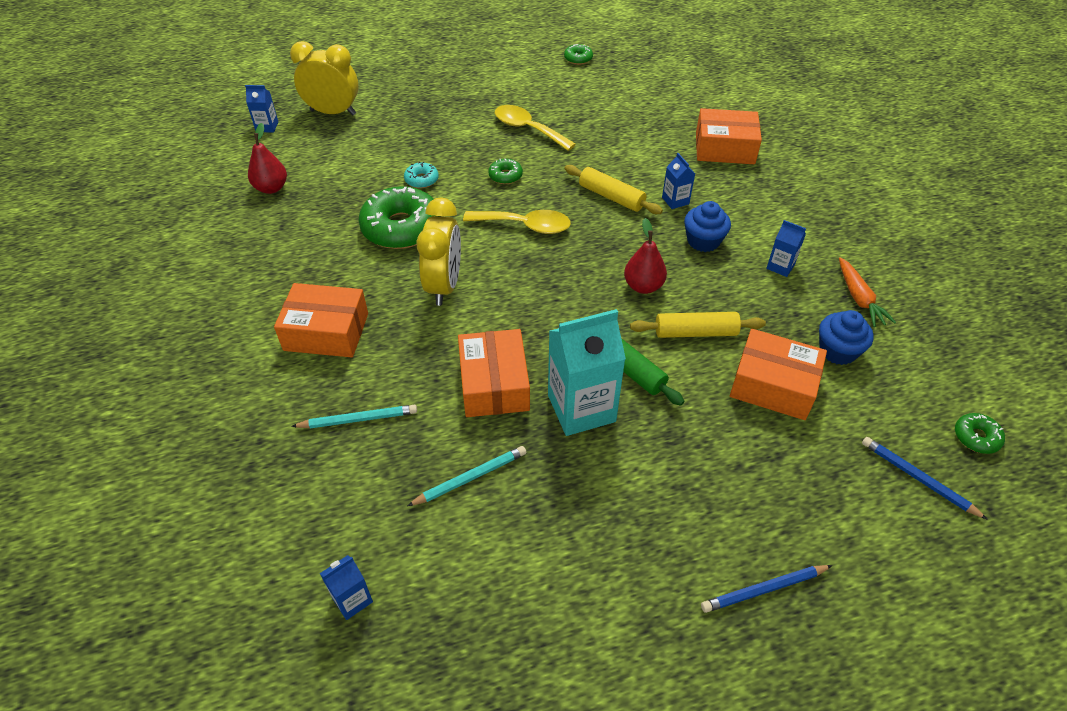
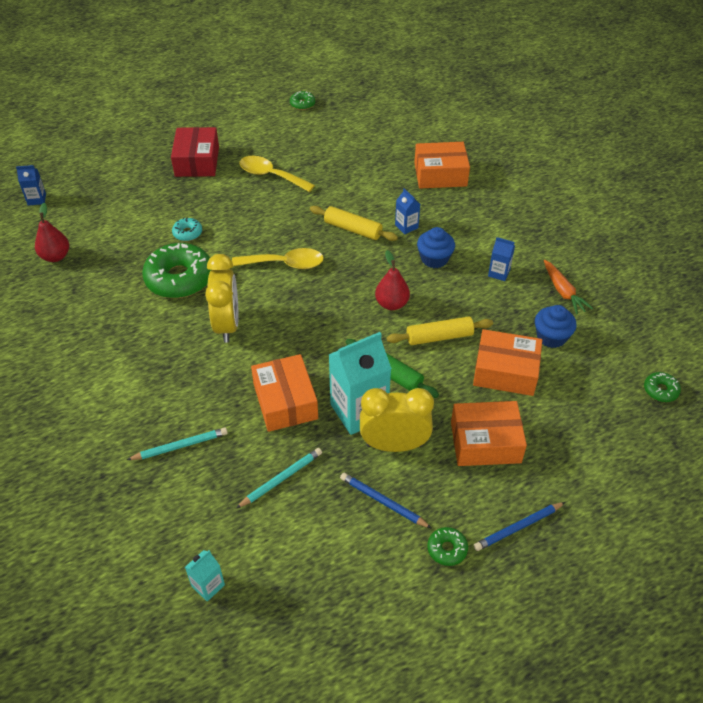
camera: 10 degrees left, 0 degrees up
(326, 332) = (136, 377): orange box -> orange box (485, 442)
(333, 112) = (94, 179): yellow clock -> yellow clock (394, 445)
(352, 599) = (208, 585): blue carton -> turquoise carton
(449, 106) = (197, 161): none -> red box
(505, 176) = (259, 221): green donut -> green donut (447, 549)
(918, 478) = (621, 428): blue pencil -> blue pencil (383, 501)

